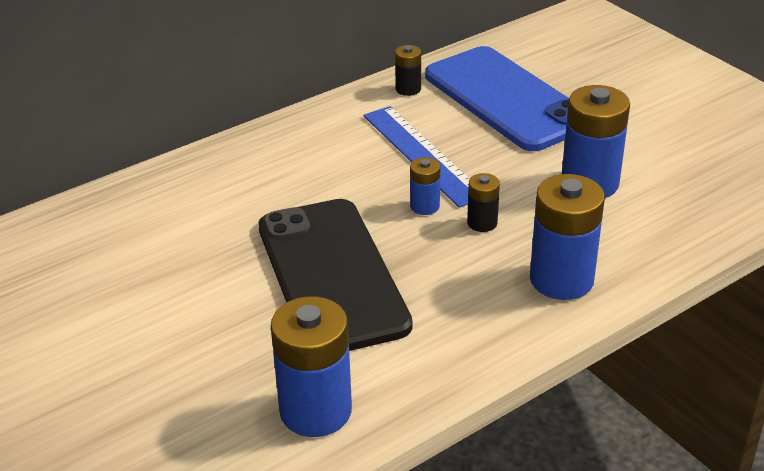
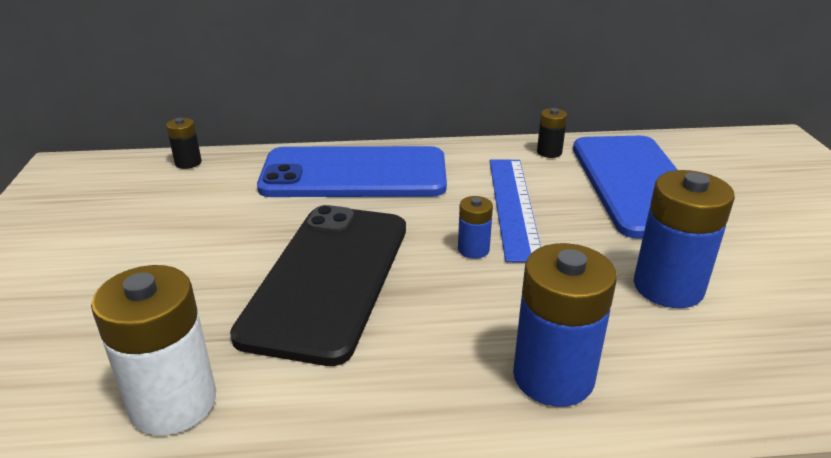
camera: 30 degrees right, 5 degrees down
(250, 172) = (354, 174): none -> blue phone
(315, 411) = (173, 403): blue battery -> white battery
(482, 223) = (516, 284): black battery -> black battery (188, 163)

